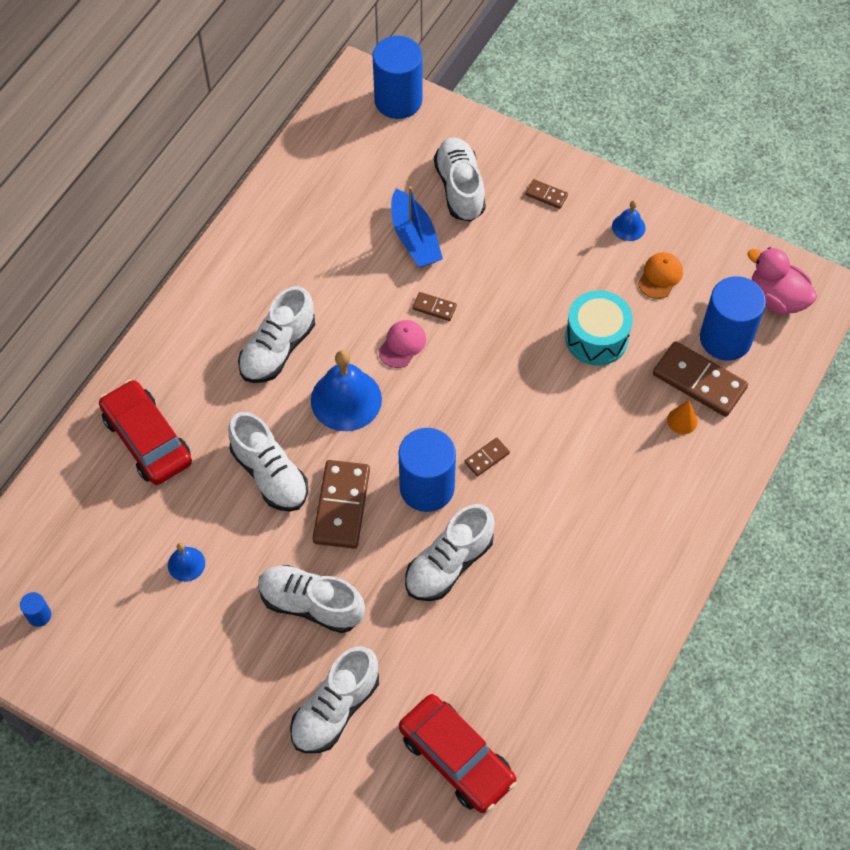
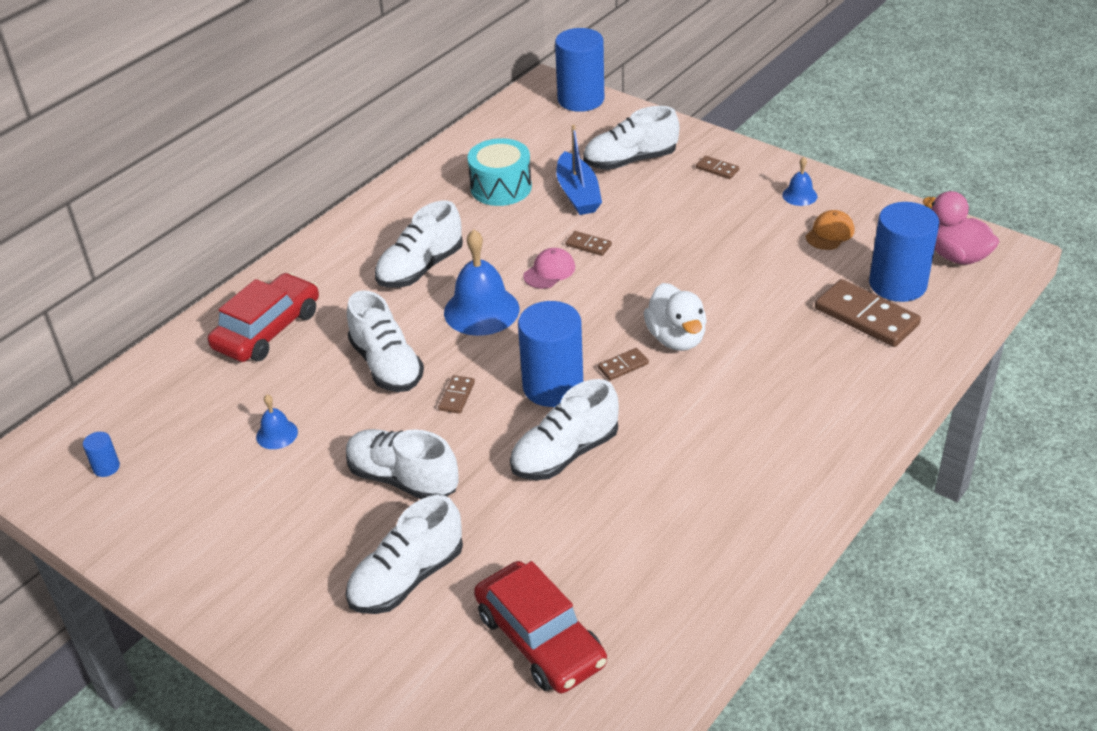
camera: 10 degrees right, 20 degrees down
(147, 439) = (268, 330): red car -> red car turned 60 degrees clockwise
(341, 506) = (456, 396): brown domino -> brown domino, size x0.48
(460, 188) = (630, 161): white shoe -> white shoe turned 105 degrees counterclockwise
(531, 421) = (676, 338): none -> white duck
(596, 338) = (756, 277): turquoise drum -> turquoise drum (501, 187)
(682, 420) = (844, 348): orange cone -> none

